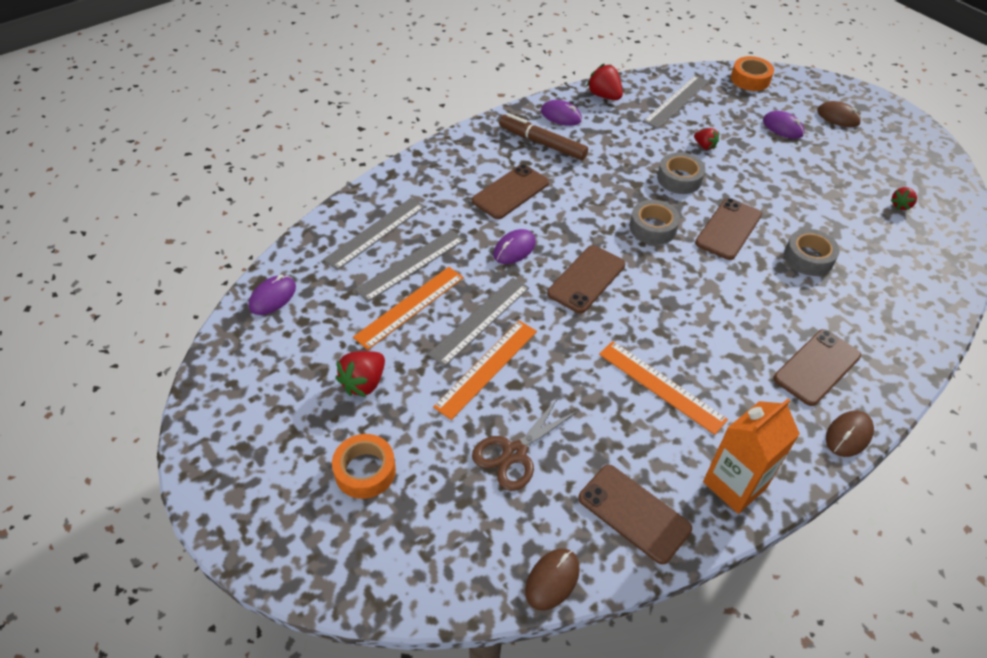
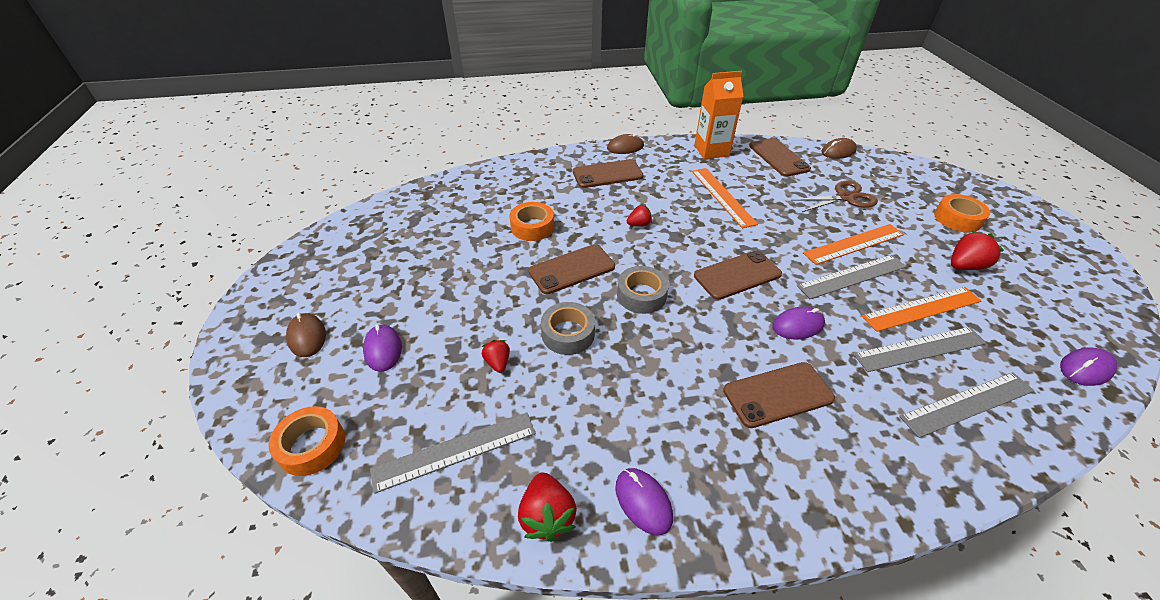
camera: 150 degrees left, 5 degrees down
(542, 143) = (700, 457): brown marker -> none
(808, 258) = (532, 227): grey tape -> orange tape
(900, 205) = (402, 234): red strawberry -> red strawberry (639, 224)

